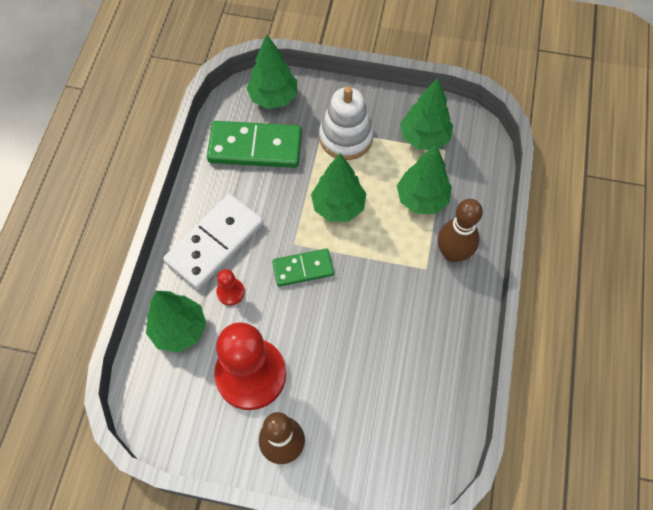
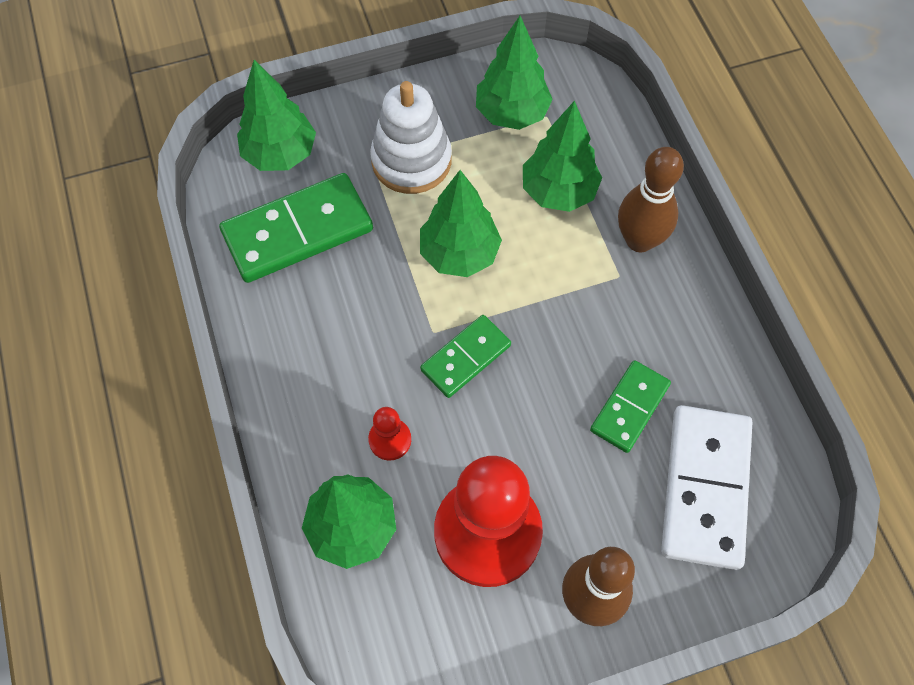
camera: 30 degrees left, 0 degrees up
(215, 243) = (326, 386): white domino -> white domino (705, 488)
(380, 350) = (630, 408): none -> green domino

